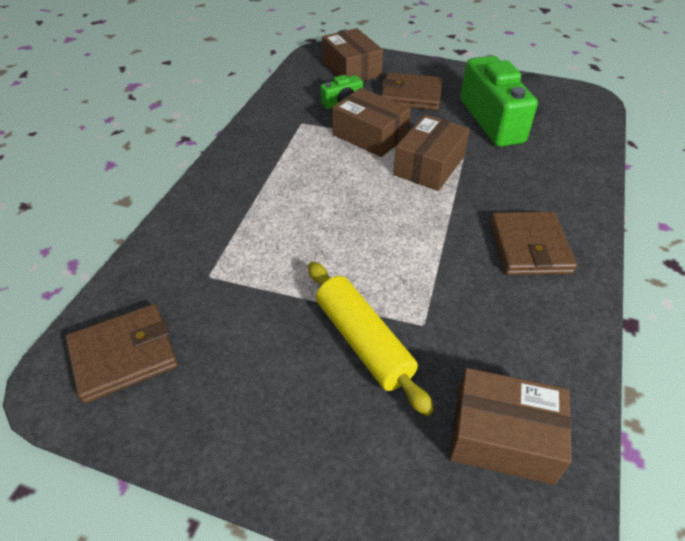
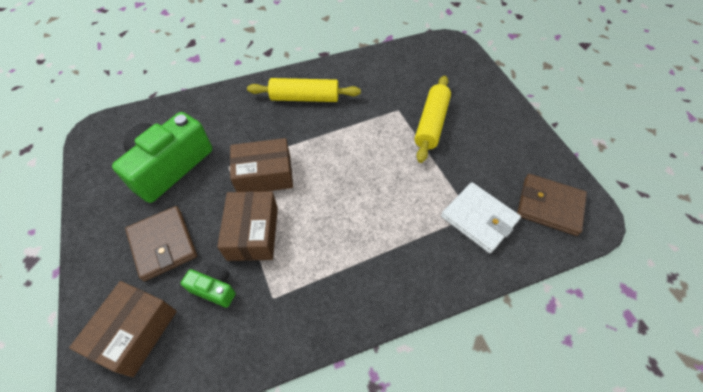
camera: 130 degrees left, 10 degrees up
(198, 278) = (479, 219): none -> white wallet
(503, 437) = (422, 65): brown box -> none
(529, 247) = (305, 98): brown wallet -> yellow rolling pin

